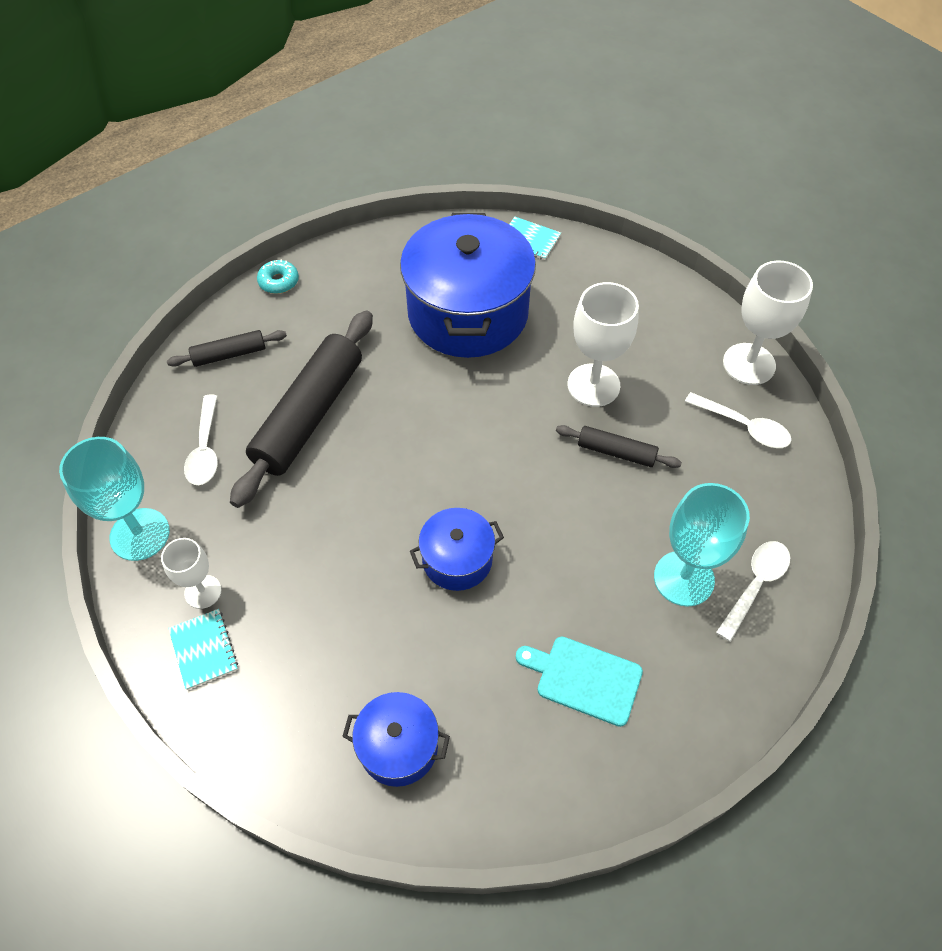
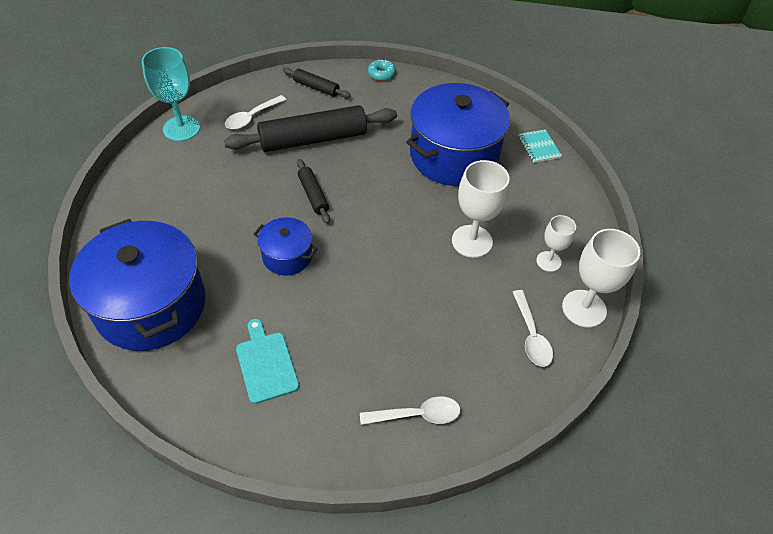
camera: 45 degrees right, 5 degrees down
(203, 591) = (171, 171): white goblet -> white goblet (548, 261)
(204, 650) = (140, 193): turquoise notebook -> none
(398, 747) = (151, 305): blue pot -> blue pot, size x2.04
(616, 452) = (437, 282): black rolling pin -> black rolling pin (313, 195)
(684, 578) = (383, 372): turquoise goblet -> none

